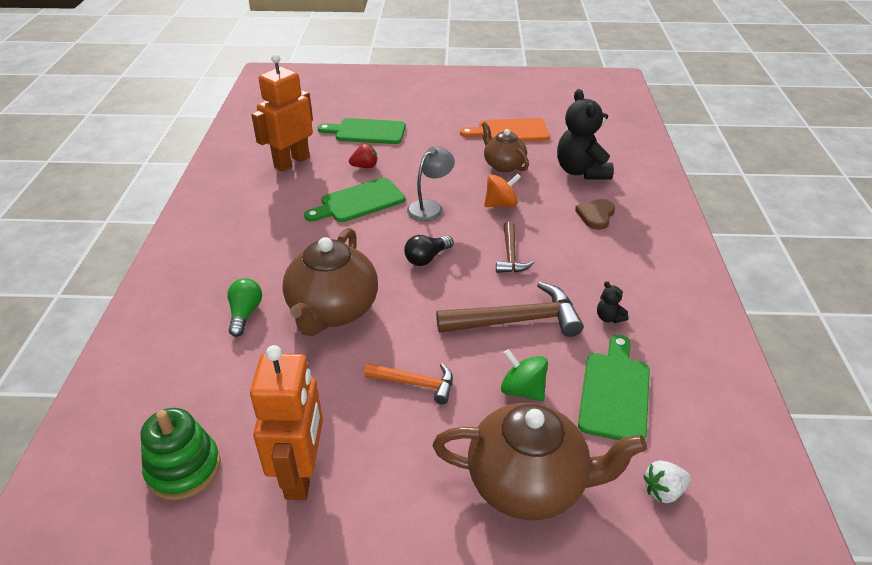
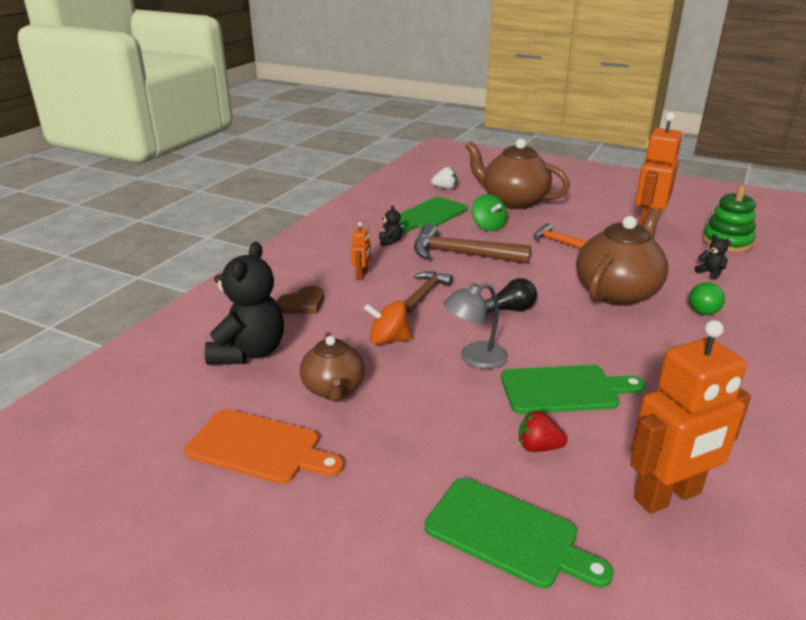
camera: 155 degrees left, 10 degrees down
(226, 378) = (710, 273): none -> black teddy bear
(585, 260) = (362, 274): none -> orange robot

